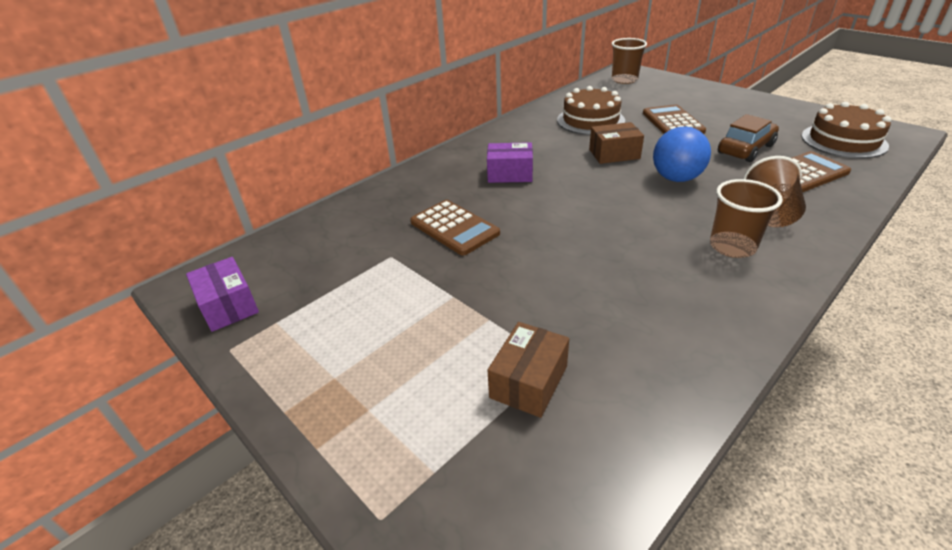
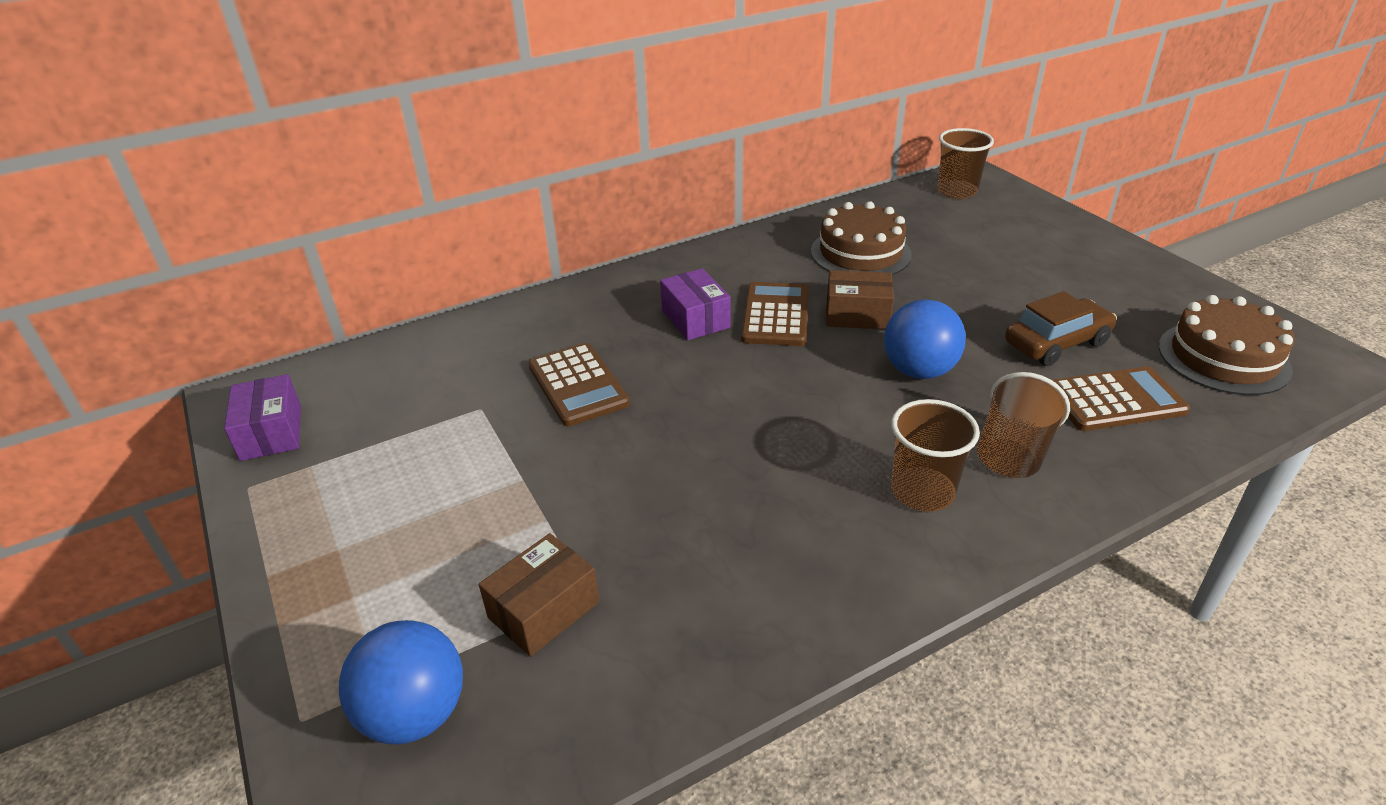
camera: 15 degrees right, 0 degrees up
(476, 485) = (415, 713): none -> blue ball
(510, 174) = (695, 319): purple box -> purple box turned 45 degrees clockwise
(672, 122) = (979, 277): brown calculator -> brown calculator (776, 315)

